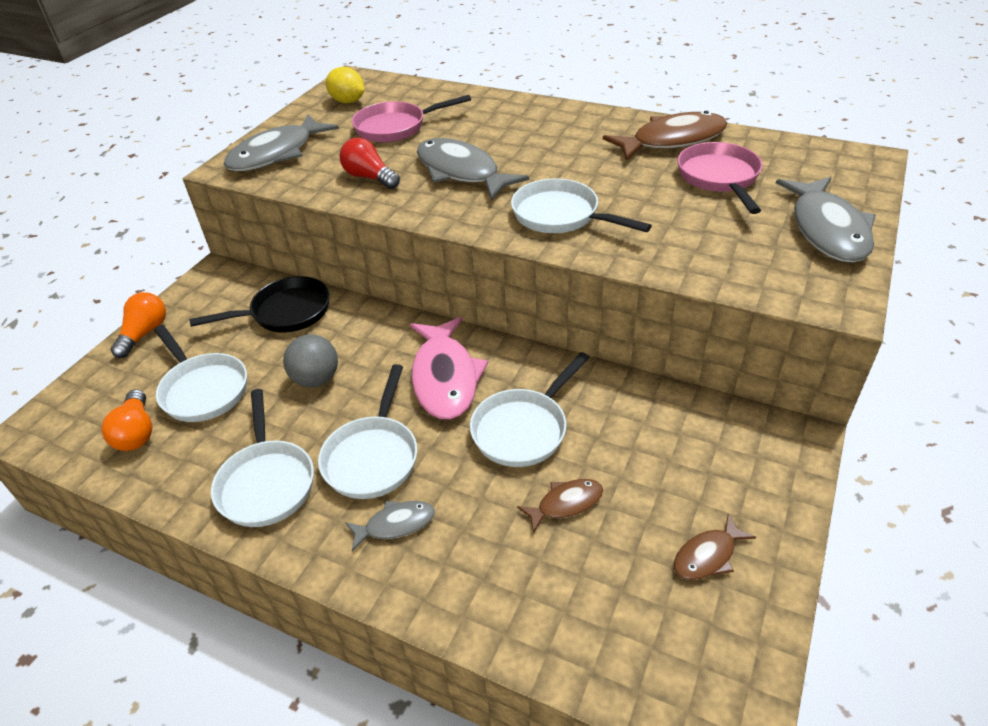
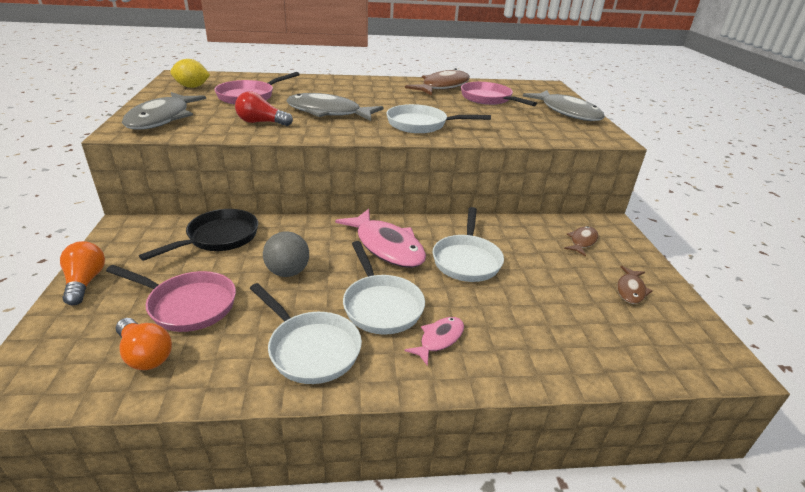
camera: 35 degrees left, 10 degrees down
(203, 389) = (188, 305): white pan -> pink pan
(395, 524) = (439, 339): grey fish -> pink fish
(566, 504) = (533, 290): brown fish -> brown fish (582, 241)

